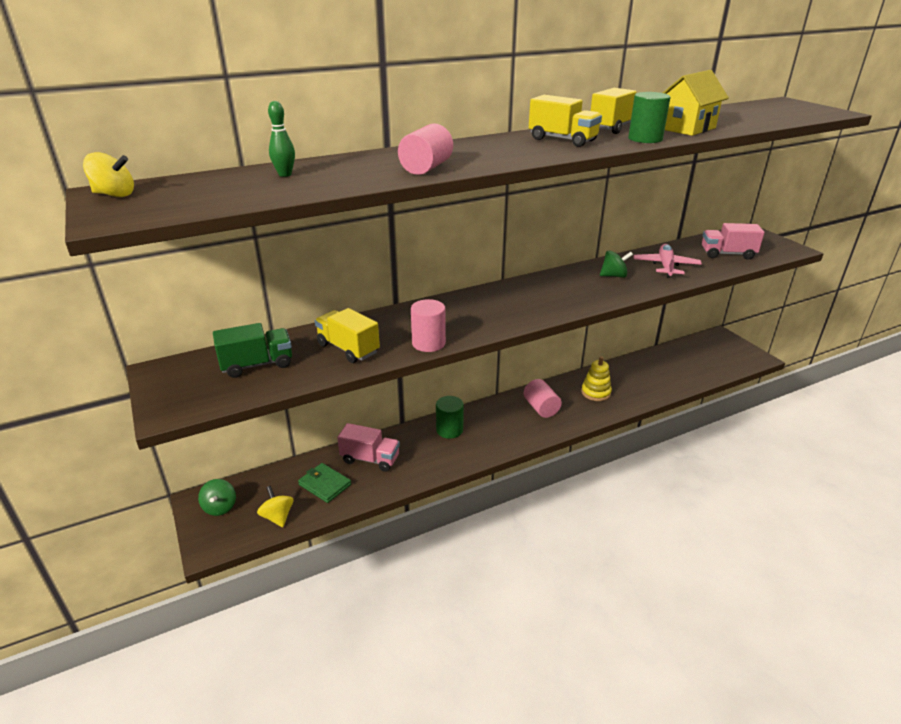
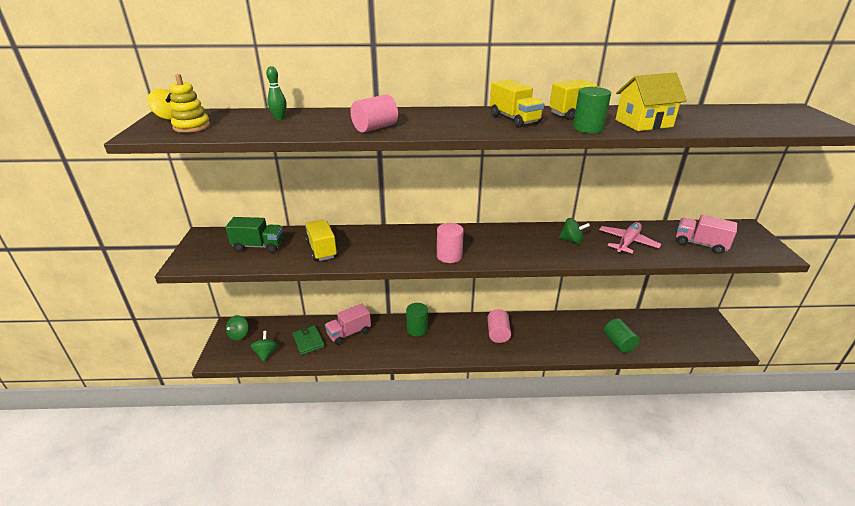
camera: 25 degrees right, 0 degrees up
(277, 517) = (266, 353): yellow spinning top -> green spinning top
(370, 459) = (349, 333): pink truck -> pink truck turned 105 degrees clockwise
(428, 343) = (377, 260): pink cylinder -> pink cylinder (449, 256)
(595, 392) = (552, 334): yellow stacking toy -> yellow stacking toy (192, 127)
(662, 383) = (618, 343): none -> green cylinder

